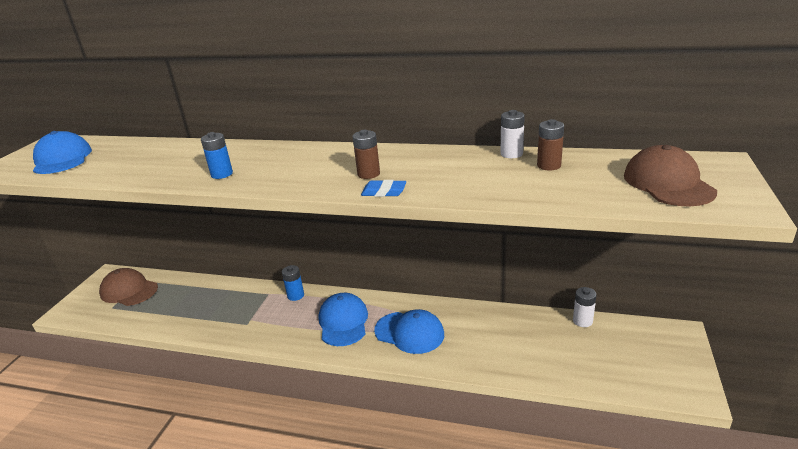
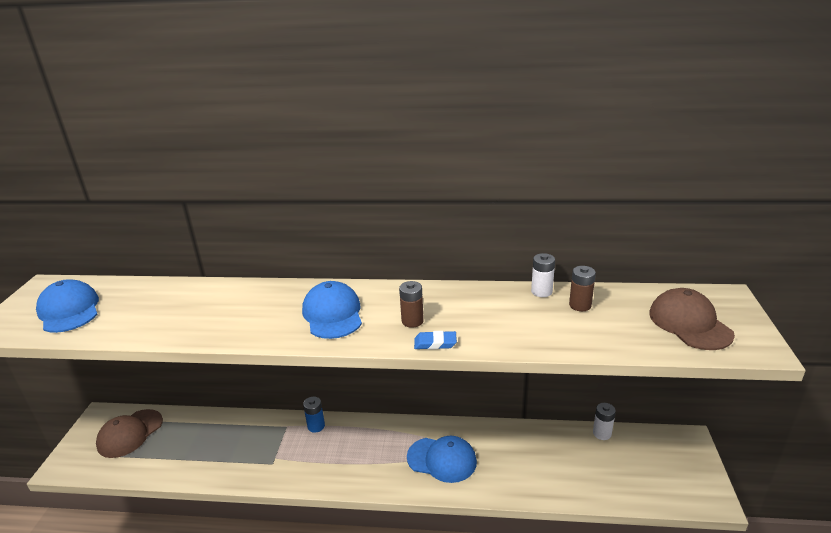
camera: 10 degrees left, 0 degrees up
(129, 290) = (130, 433): brown cap -> brown cap turned 75 degrees counterclockwise
(222, 174) = (260, 326): blue battery -> none
(343, 322) = (373, 453): blue cap -> blue cap (332, 314)

